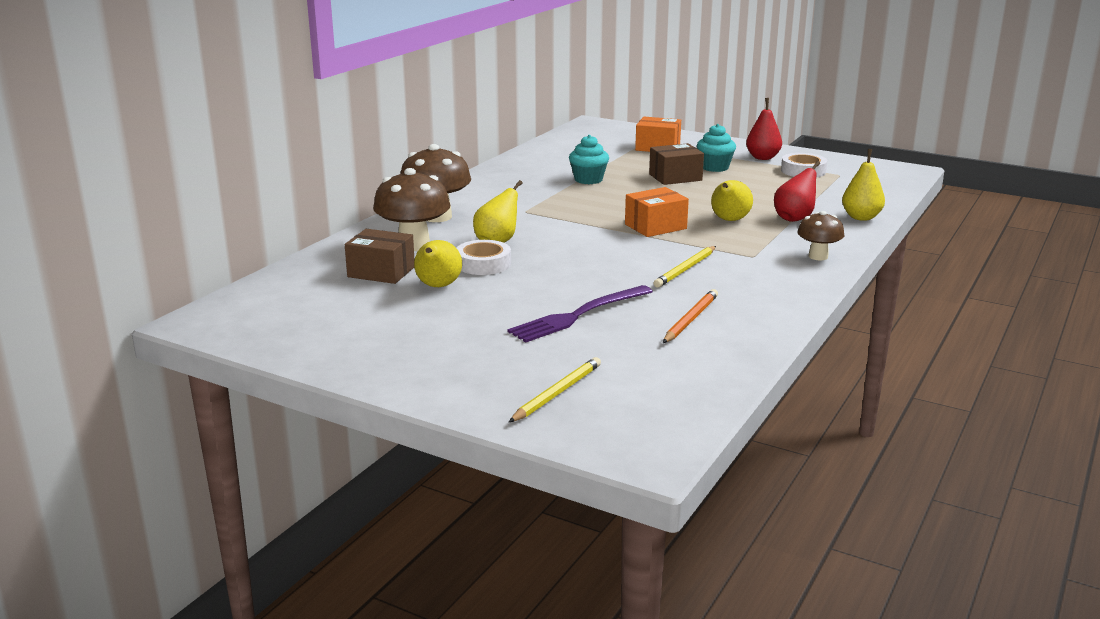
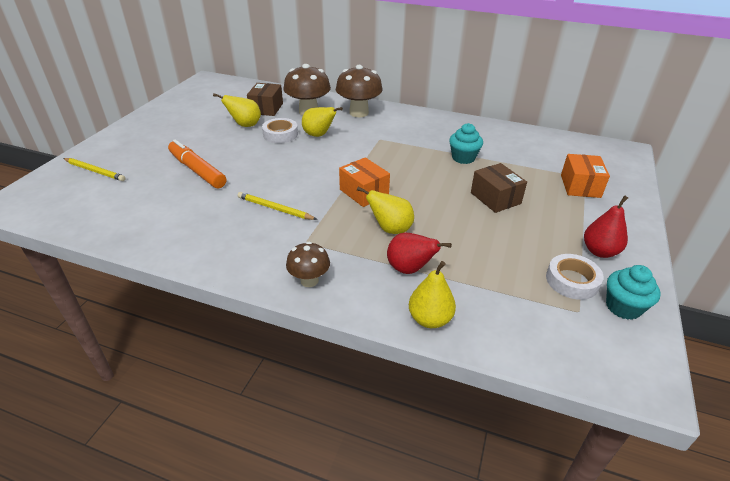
camera: 80 degrees right, 15 degrees up
(578, 315) = (197, 170): purple fork -> orange marker
(690, 319) = (183, 212): orange pencil -> none
(714, 167) = (540, 220): turquoise cupcake -> turquoise cupcake (623, 307)

